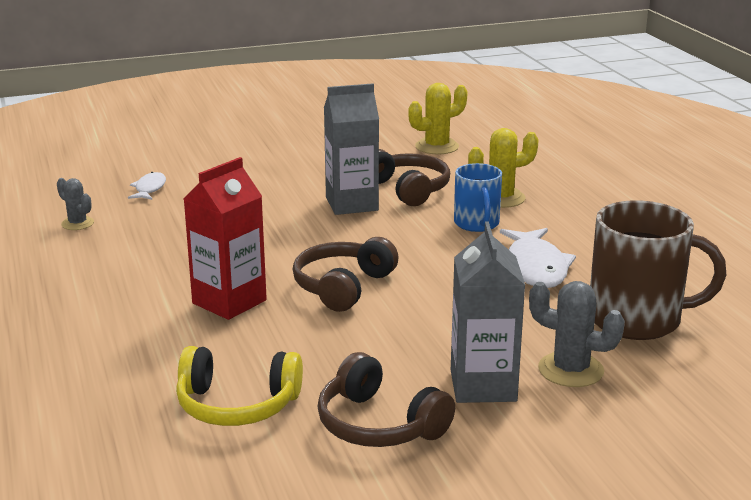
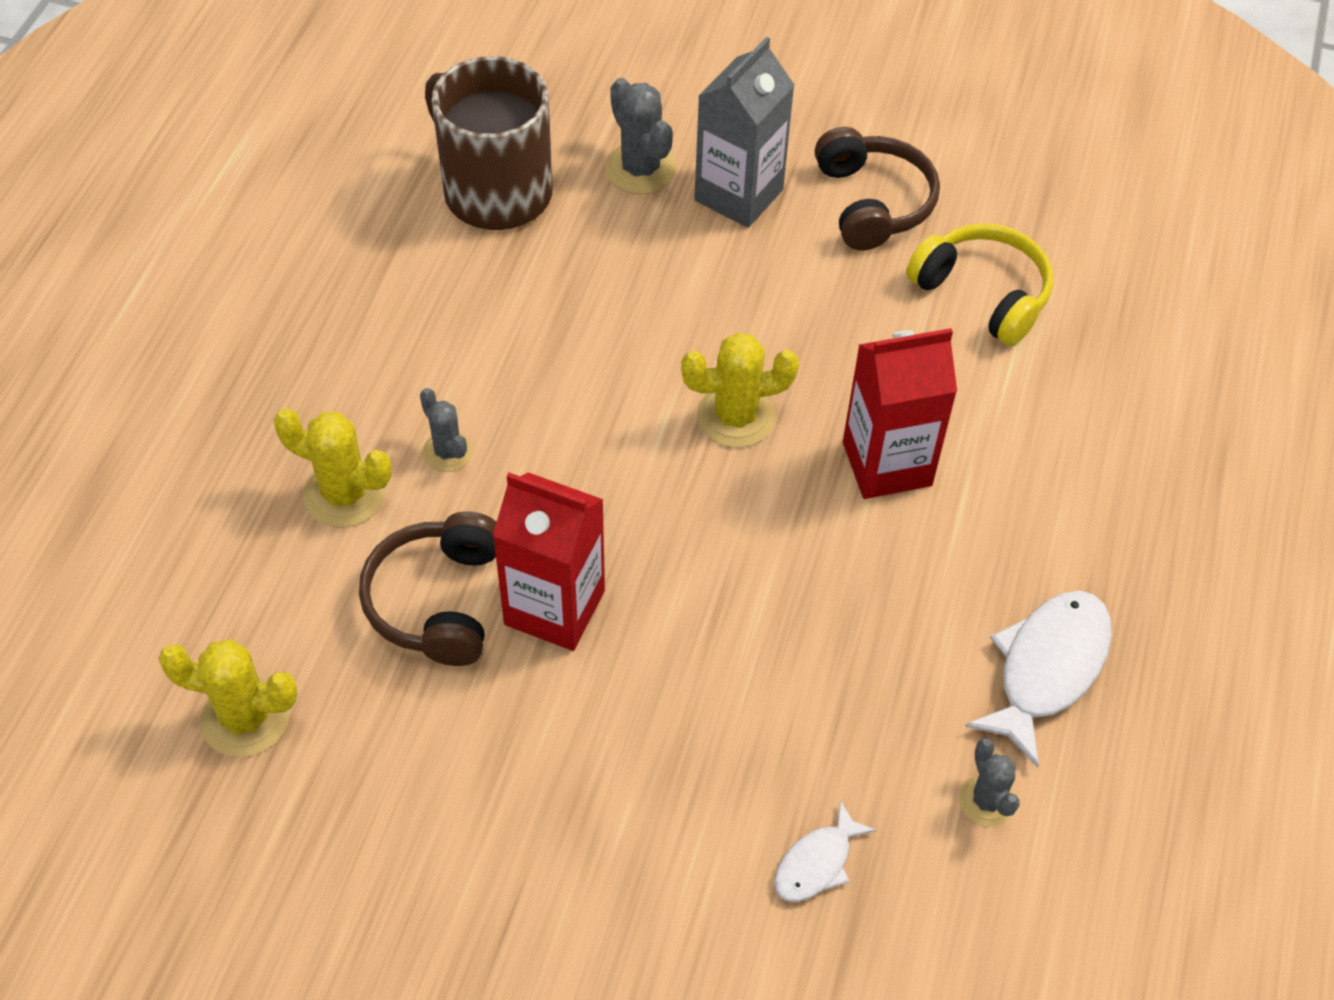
camera: 145 degrees left, 30 degrees up
(343, 287) = (735, 416): brown headphones -> yellow cactus
(352, 204) = (554, 607): grey carton -> red carton
(476, 224) = (447, 452): blue mug -> grey cactus
(536, 267) = (487, 324): white fish -> white fish (1047, 669)

